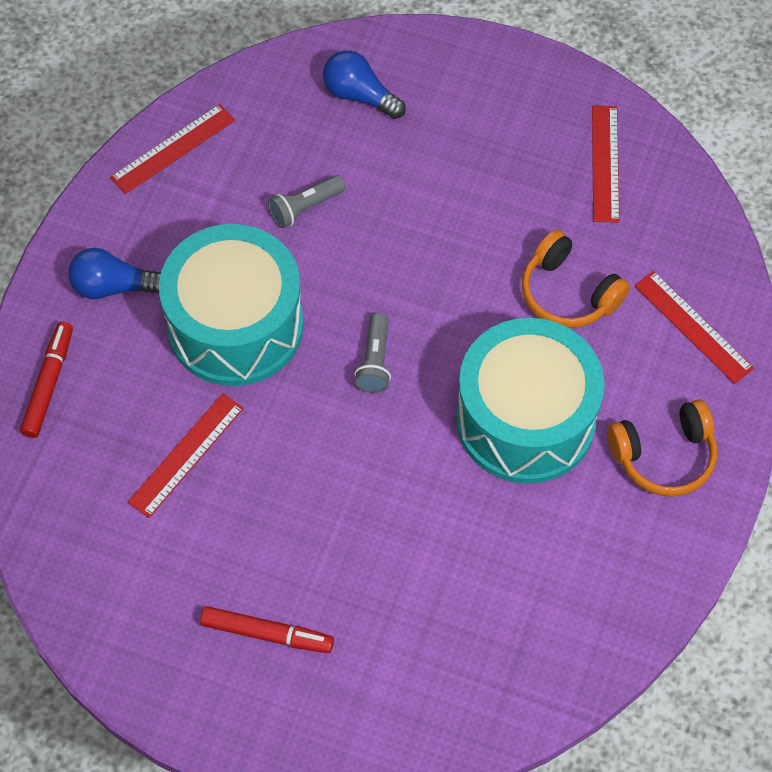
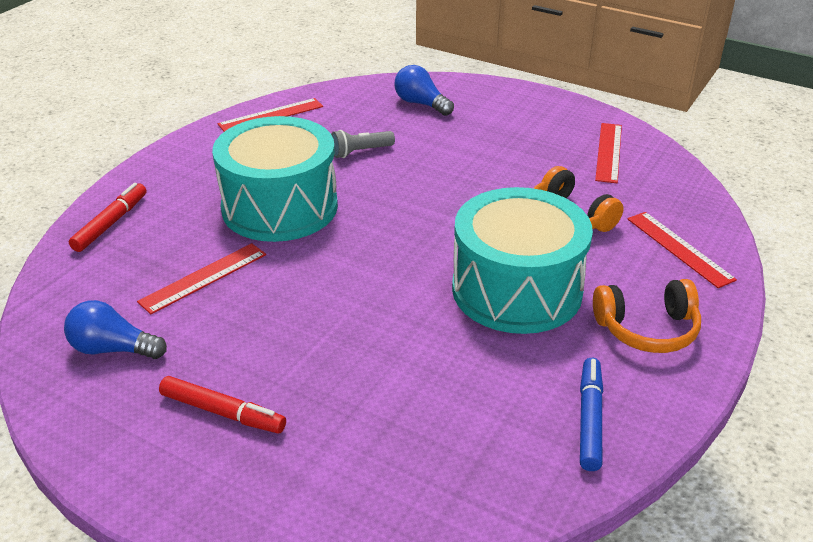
camera: 10 degrees right, 25 degrees down
(113, 286) = (191, 177): blue light bulb -> blue light bulb (113, 349)
(375, 361) = (390, 239): grey flashlight -> none
(616, 583) = (590, 419): none -> blue marker

